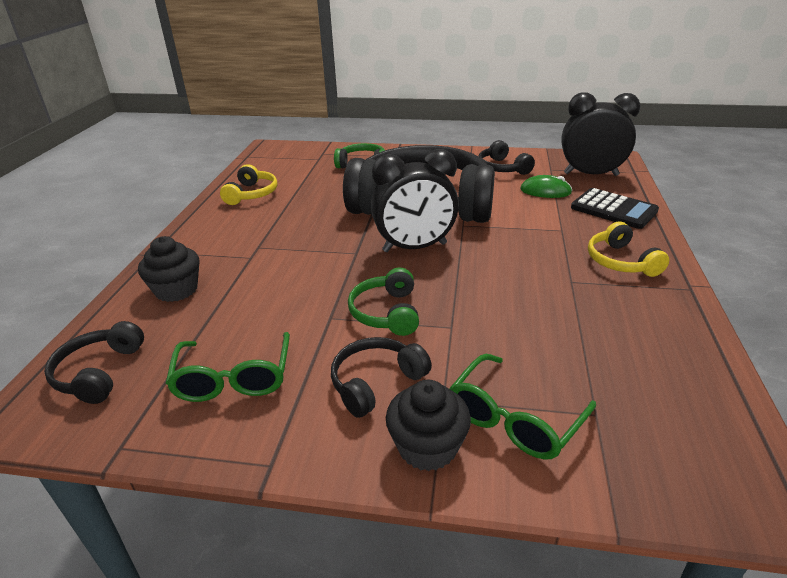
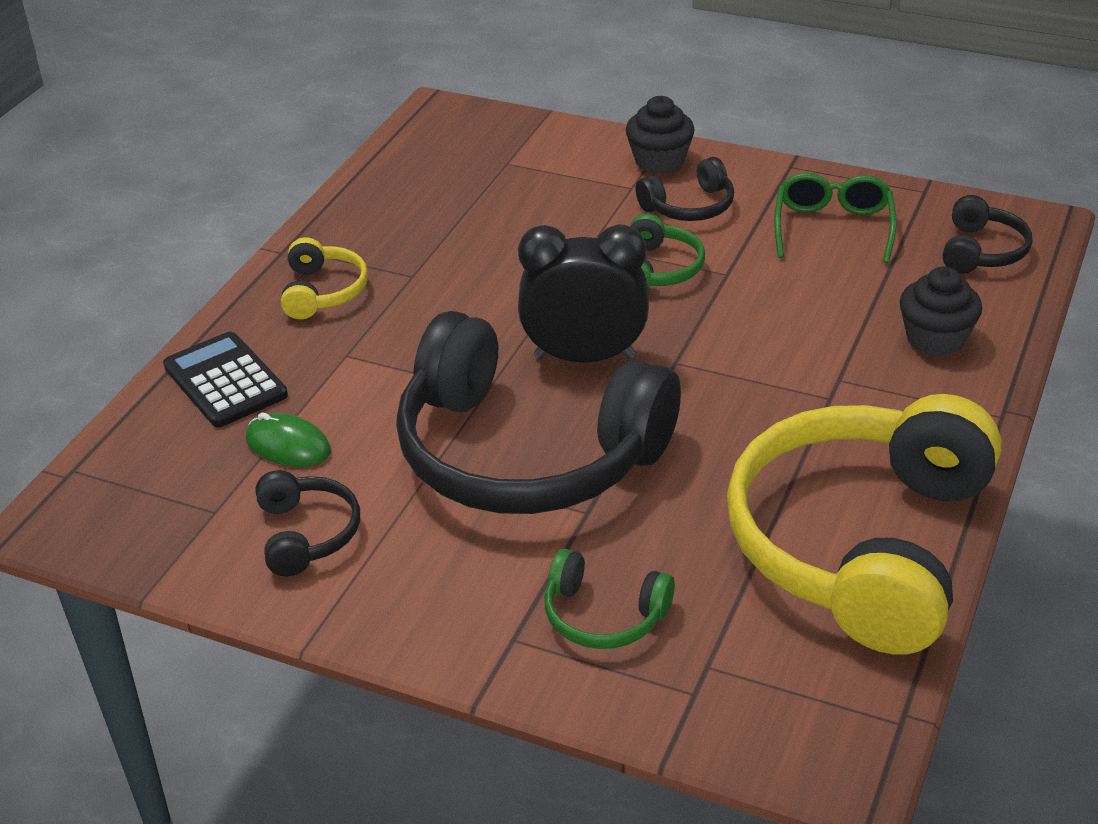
camera: 165 degrees left, 5 degrees up
(252, 194) = (861, 544): yellow headphones -> yellow headphones, size x2.38
(515, 418) = (576, 168): green glasses -> none
(590, 174) = (158, 478): black clock -> none

